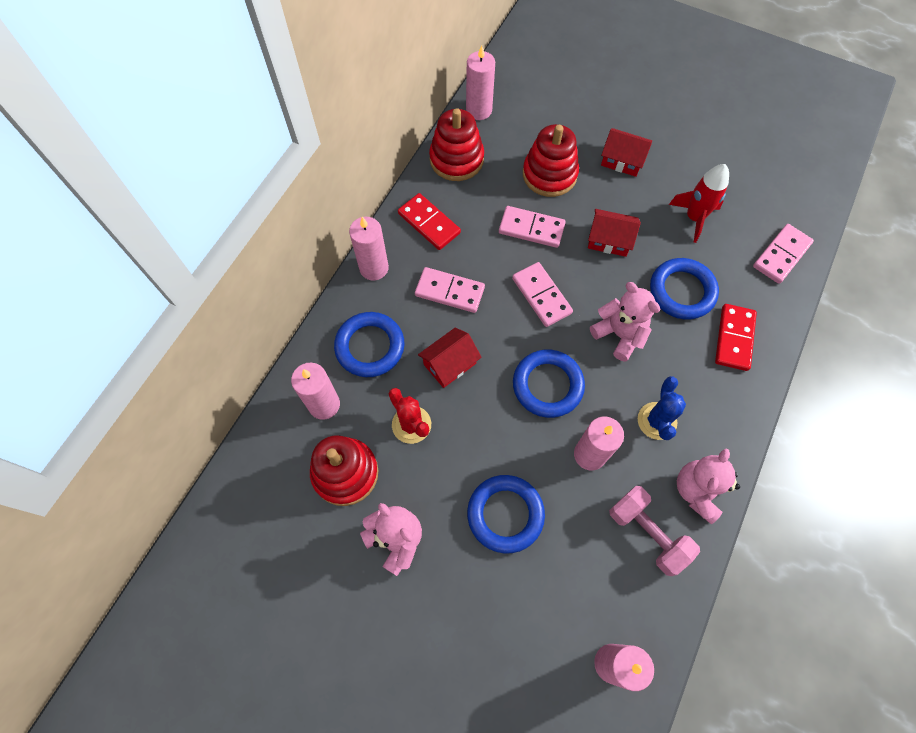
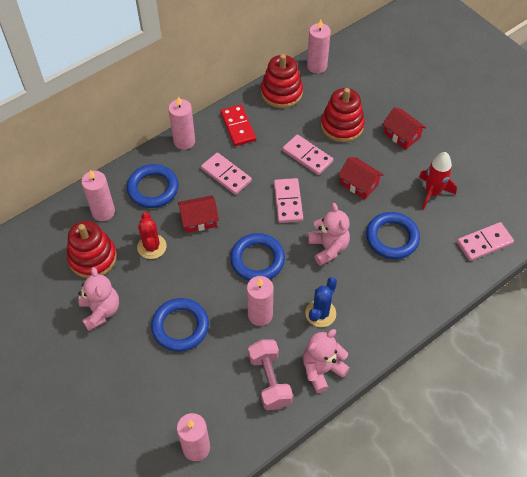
camera: 25 degrees right, 10 degrees down
(734, 338) = (412, 284): red domino -> none

